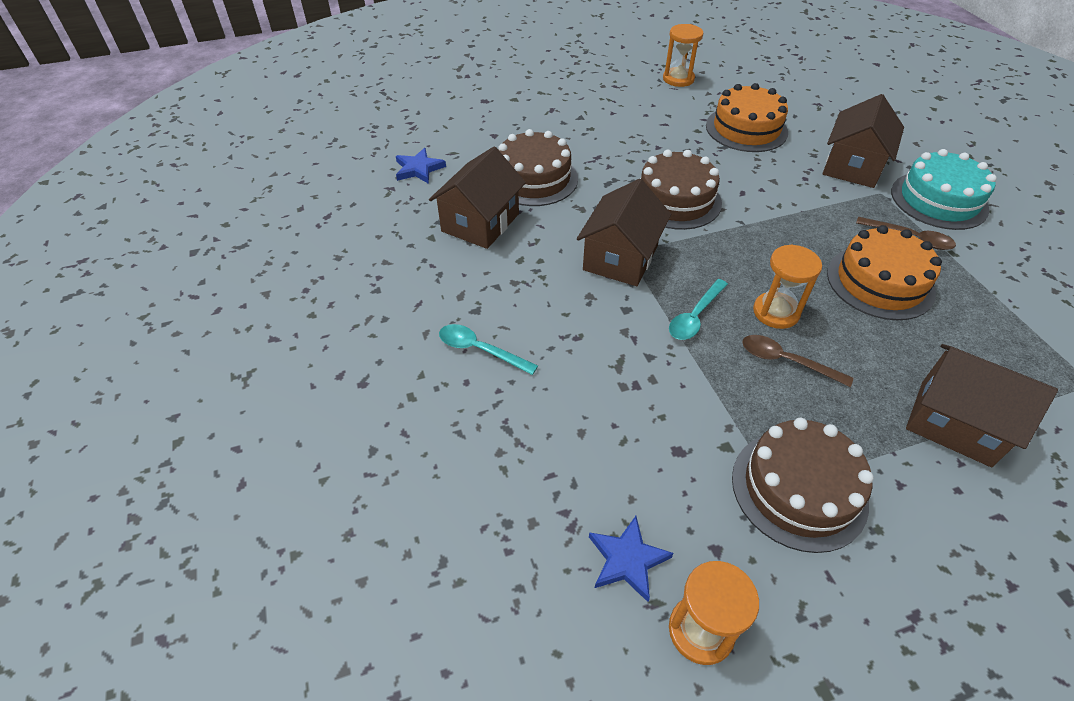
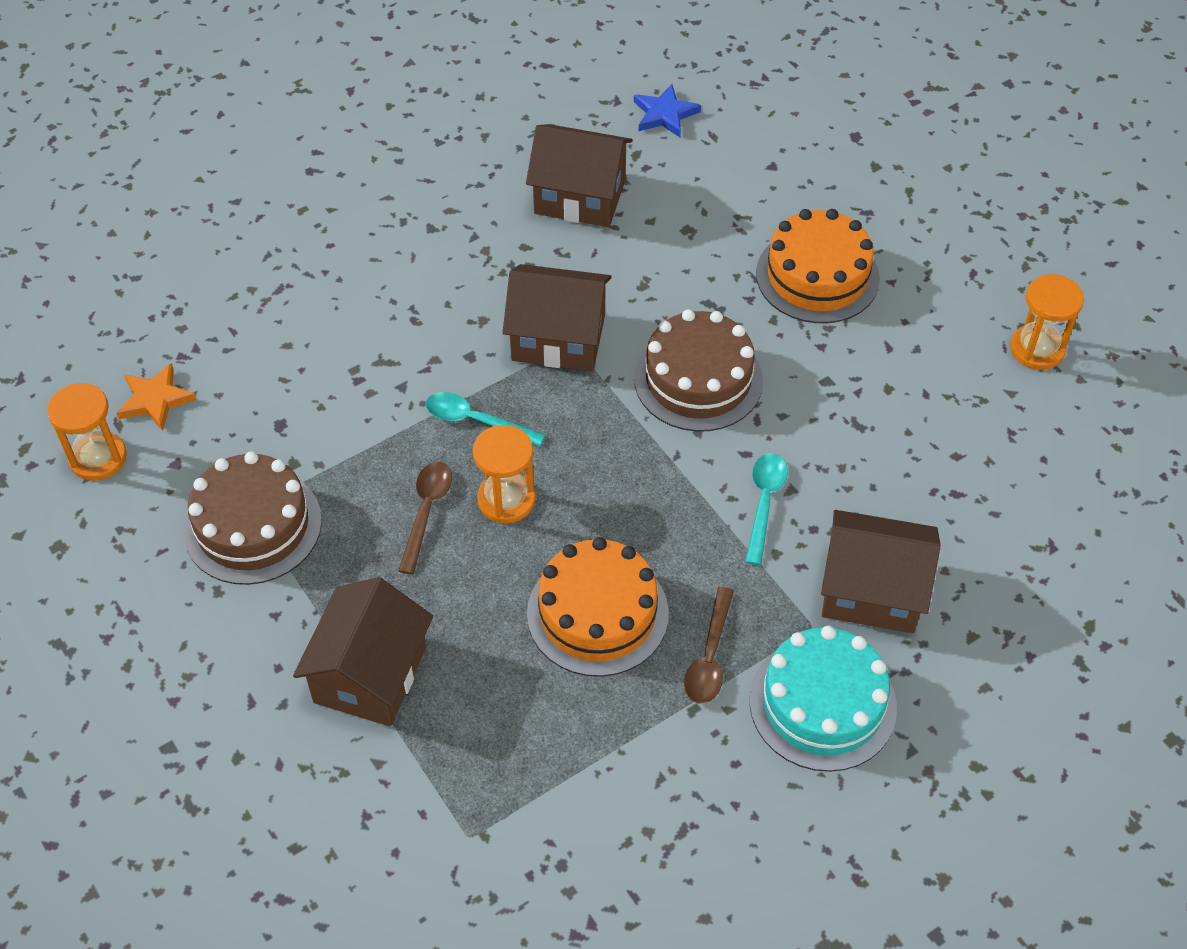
camera: 75 degrees right, 5 degrees up
(480, 350) = (375, 245): turquoise spoon -> turquoise spoon (764, 503)
(534, 178) = (688, 227): brown cake -> none
(627, 560) = (155, 399): blue star -> orange star
(746, 129) = (921, 449): orange cake -> orange cake (817, 276)

